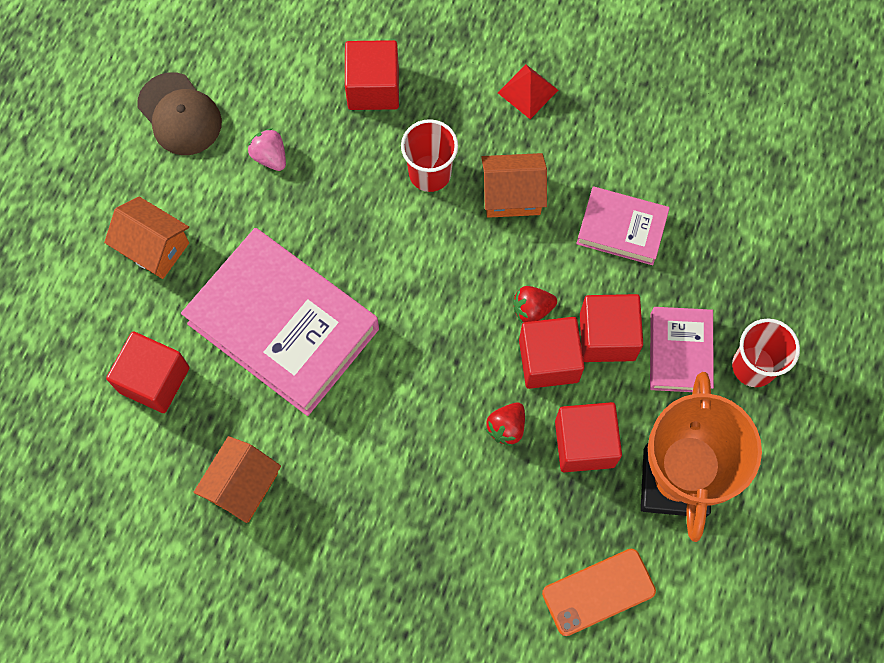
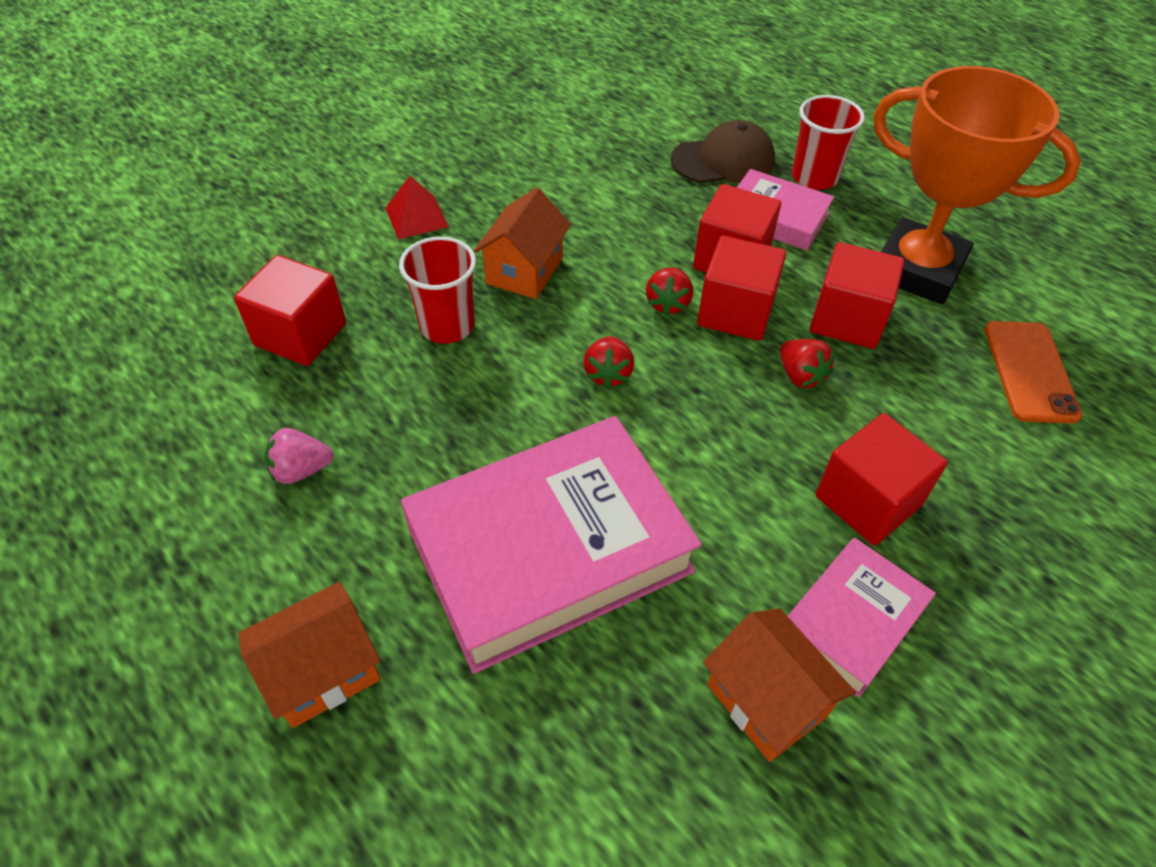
camera: 65 degrees left, 20 degrees down
(154, 380) = (535, 762): red cube -> red cube (867, 501)
(180, 114) = (150, 552): brown cap -> brown cap (723, 160)
(440, 298) = (608, 374): none -> red strawberry
(621, 229) = (618, 208): pink book -> pink book (852, 620)

